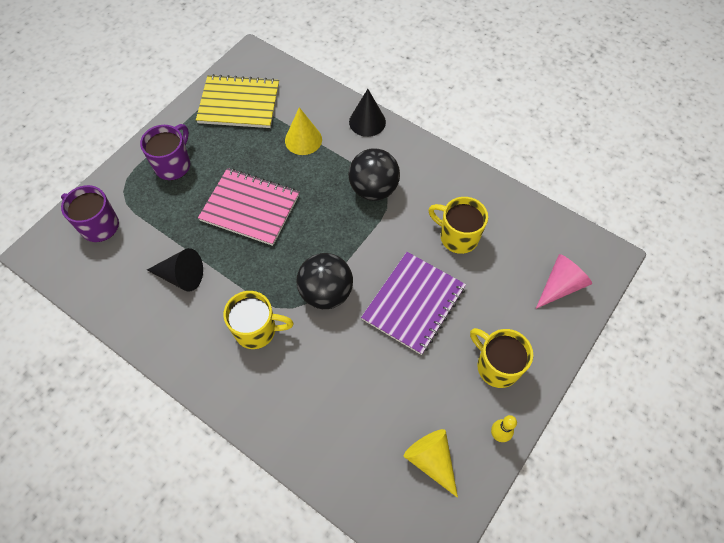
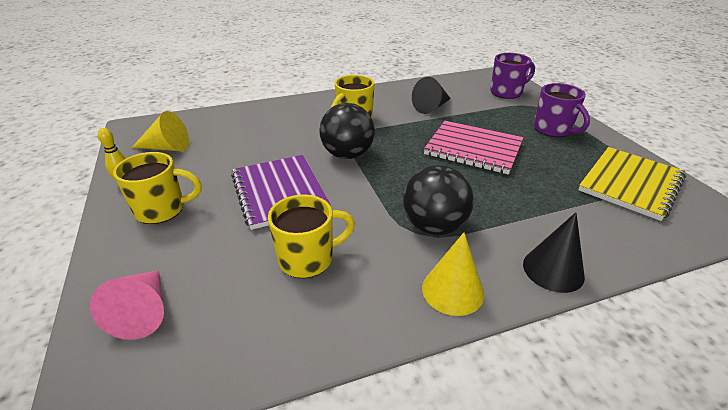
camera: 125 degrees right, 25 degrees down
(250, 208) = (473, 149): pink notebook -> pink notebook turned 60 degrees clockwise
(303, 140) = (547, 206): yellow cone -> yellow cone (452, 290)

